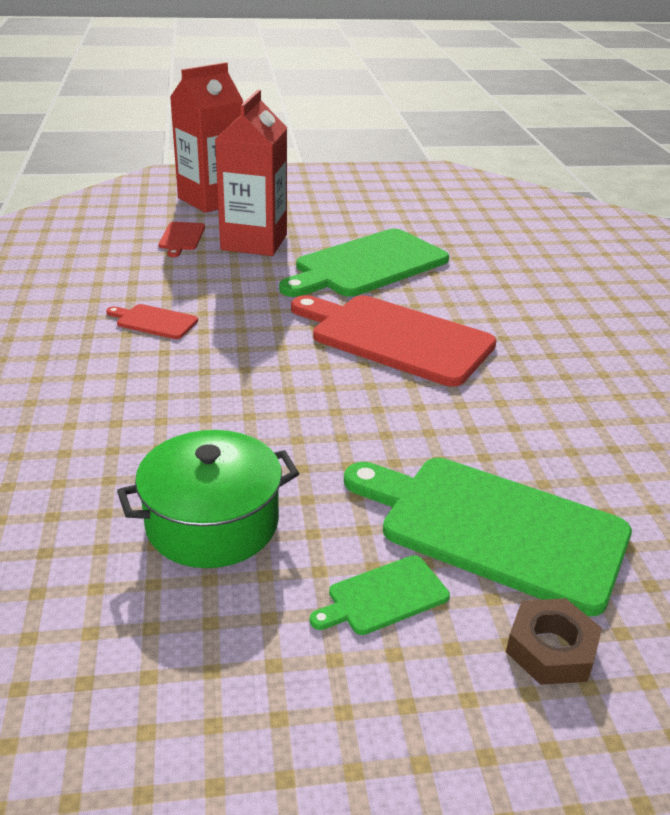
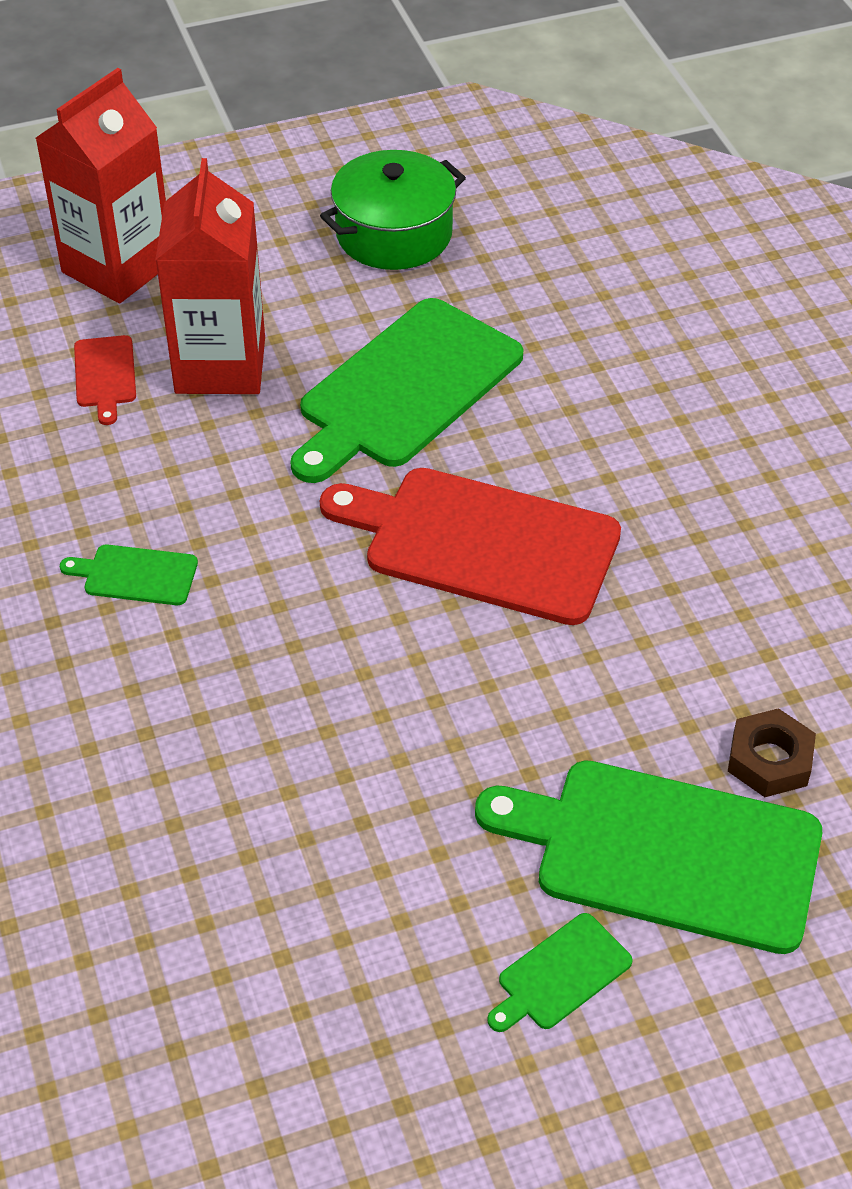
camera: 10 degrees left, 15 degrees up
(154, 321) = (135, 575): red cutting board -> green cutting board
(212, 523) = (338, 913): green pot -> green pot (394, 234)
(551, 649) = (749, 1004): brown nut -> brown nut (769, 760)

